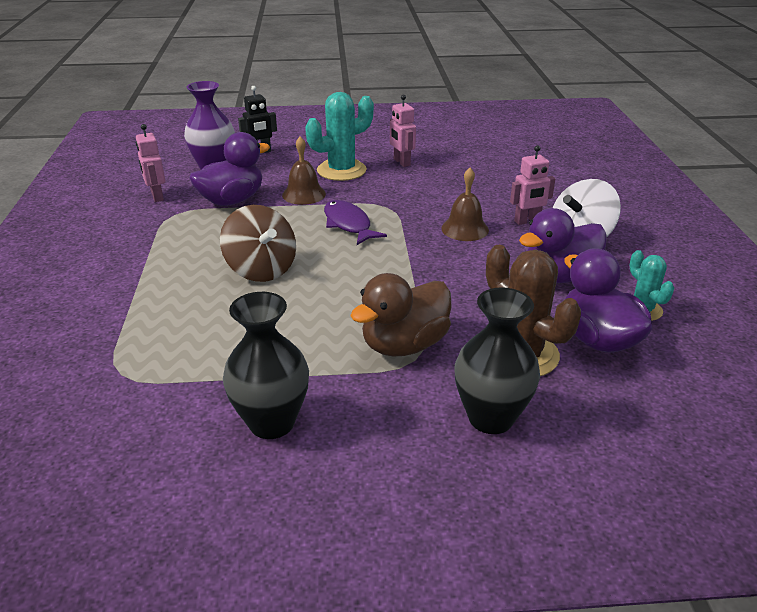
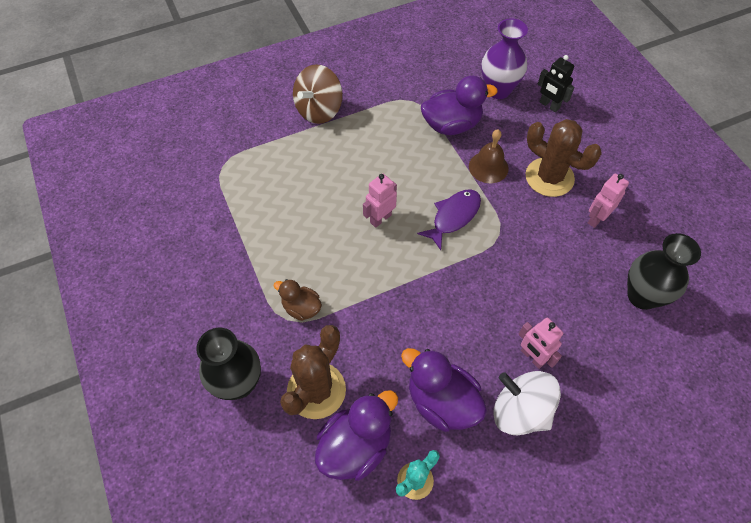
camera: 70 degrees right, 25 degrees up
(157, 196) = (433, 78): pink robot -> pink robot (380, 218)
(232, 200) = (451, 125): purple duck -> purple duck turned 45 degrees counterclockwise
(261, 269) = (360, 186): brown spinning top -> brown spinning top (319, 110)
(272, 422) = (201, 259): black vase -> black vase (642, 296)
(341, 170) = (549, 177): turquoise cactus -> brown cactus
(404, 345) = (301, 308): brown duck -> brown duck, size x0.58
(465, 229) = (490, 307): brown bell -> none

